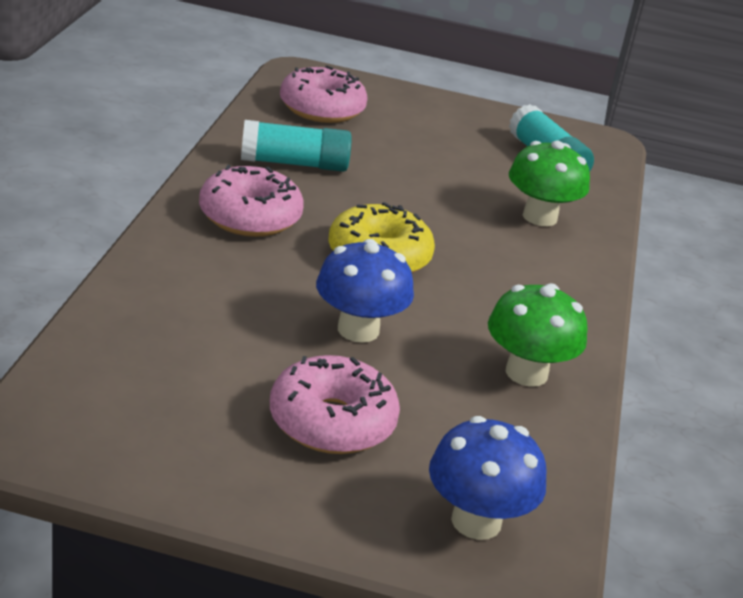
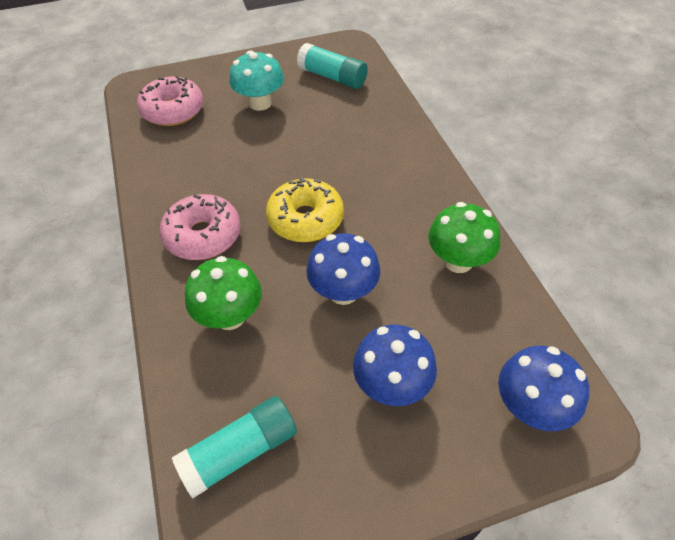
camera: 25 degrees left, 20 degrees up
(294, 163) = (193, 170): turquoise glue stick -> turquoise glue stick (240, 452)
(332, 422) = (391, 385): pink donut -> blue mushroom
(430, 144) = (260, 103): none -> turquoise mushroom
(540, 217) = (365, 127): green mushroom -> green mushroom (230, 316)

